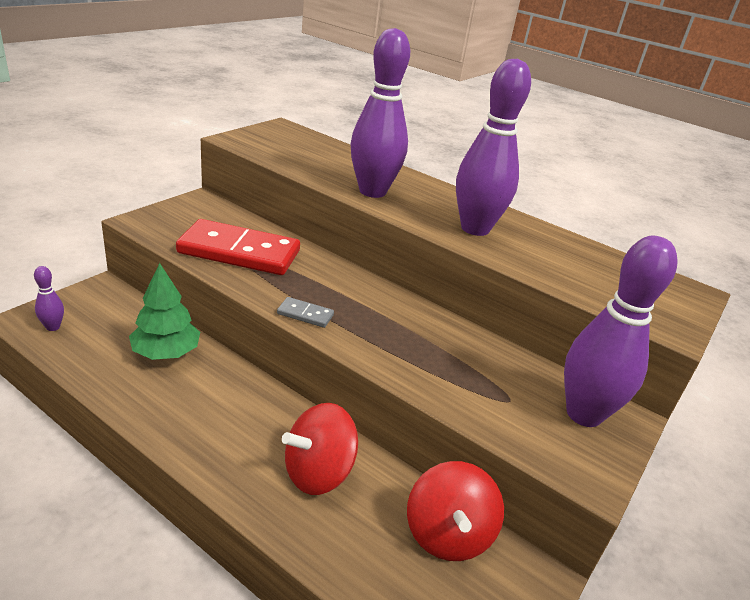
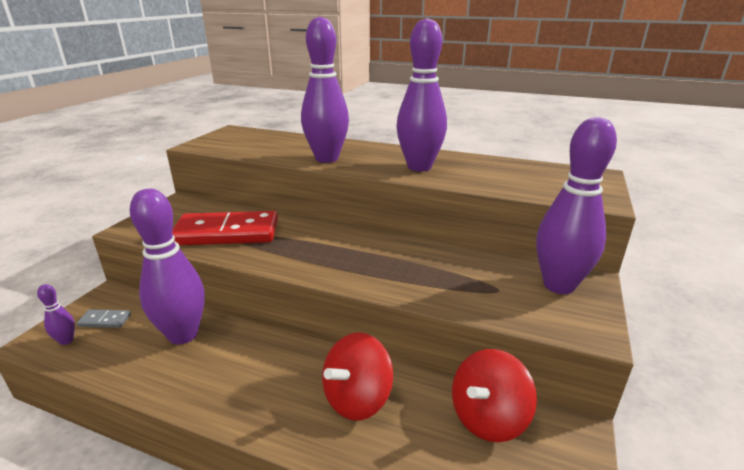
camera: 10 degrees left, 5 degrees down
(166, 352) = (183, 335): green tree -> purple bowling pin
(305, 314) = (303, 267): grey domino -> grey domino (105, 320)
(447, 534) = (488, 418): red spinning top -> red spinning top turned 60 degrees clockwise

